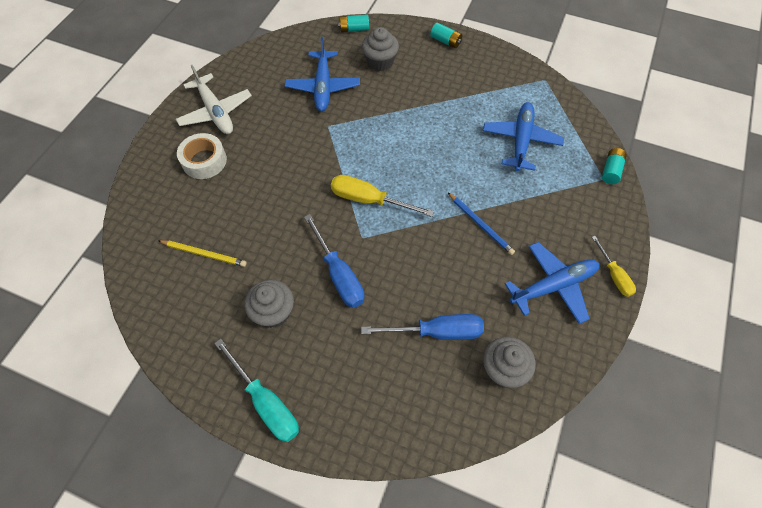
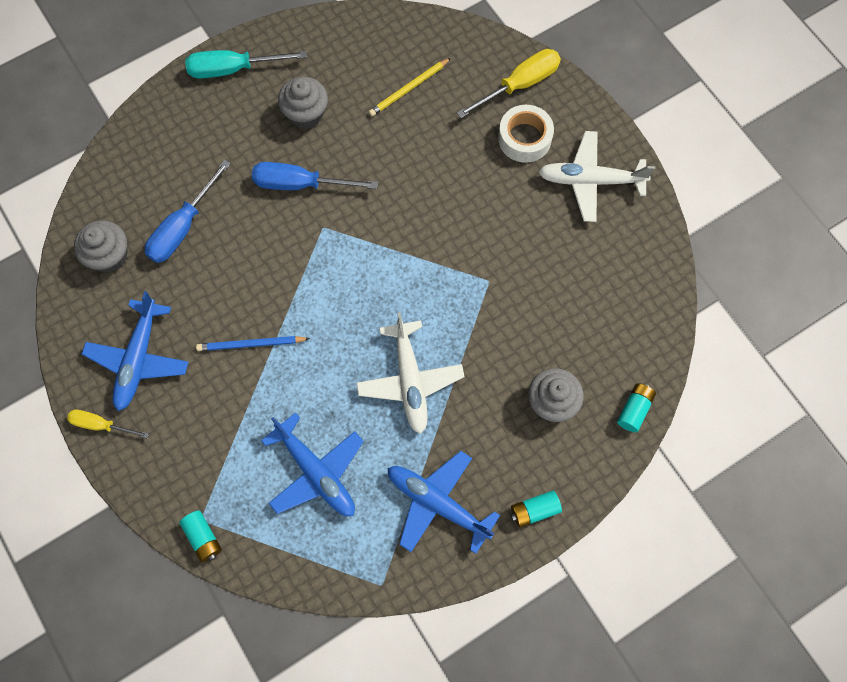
camera: 125 degrees right, 10 degrees up
(323, 87) = (554, 311): blue plane -> blue plane (438, 503)
(369, 200) = (360, 260): yellow screwdriver -> yellow screwdriver (519, 85)
(426, 128) = (410, 380): none -> white plane

